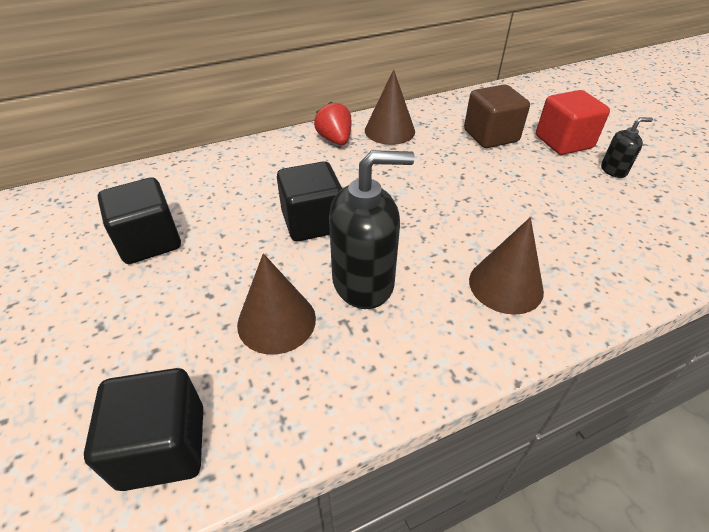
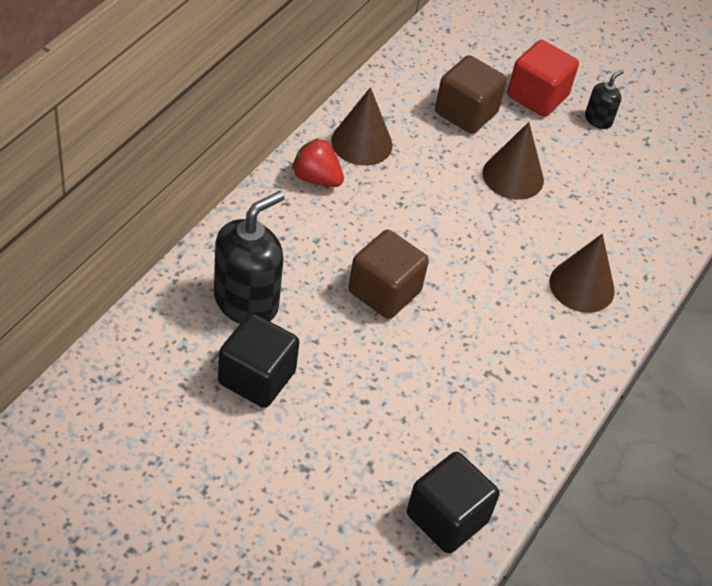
camera: 40 degrees left, 5 degrees up
(276, 321) = (439, 396): brown cone -> brown cone (513, 176)
(312, 222) = (384, 292): black cube -> brown cube
(363, 282) = (476, 332): black soap dispenser -> black soap dispenser (246, 301)

